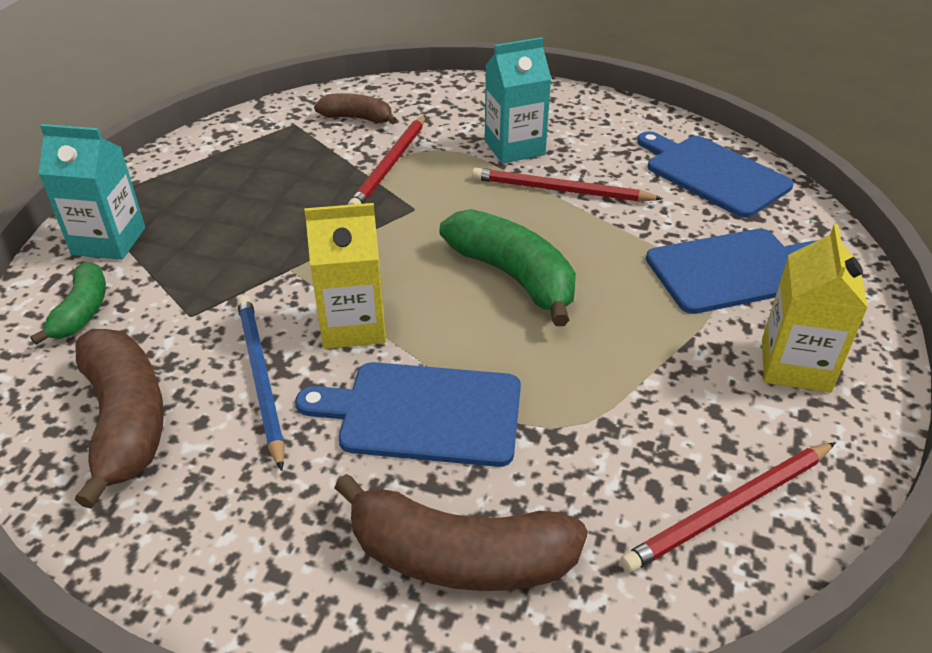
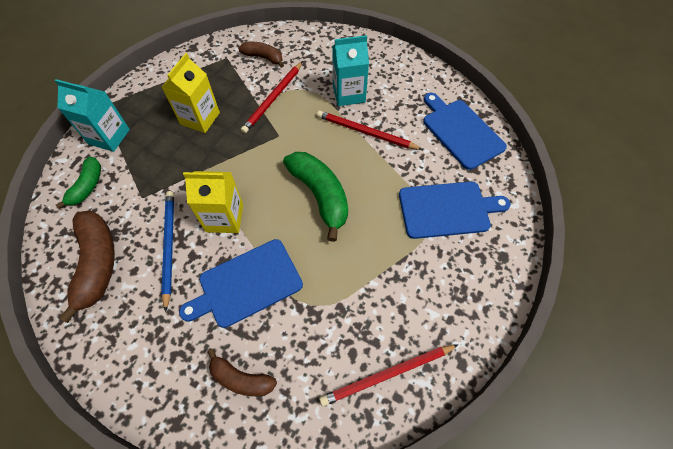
camera: 10 degrees right, 20 degrees up
(423, 413) = (246, 284): blue cutting board -> blue cutting board turned 45 degrees counterclockwise
(459, 557) = (241, 379): brown banana -> brown banana, size x0.59
(795, 365) = (457, 285): yellow carton -> yellow carton (200, 118)

